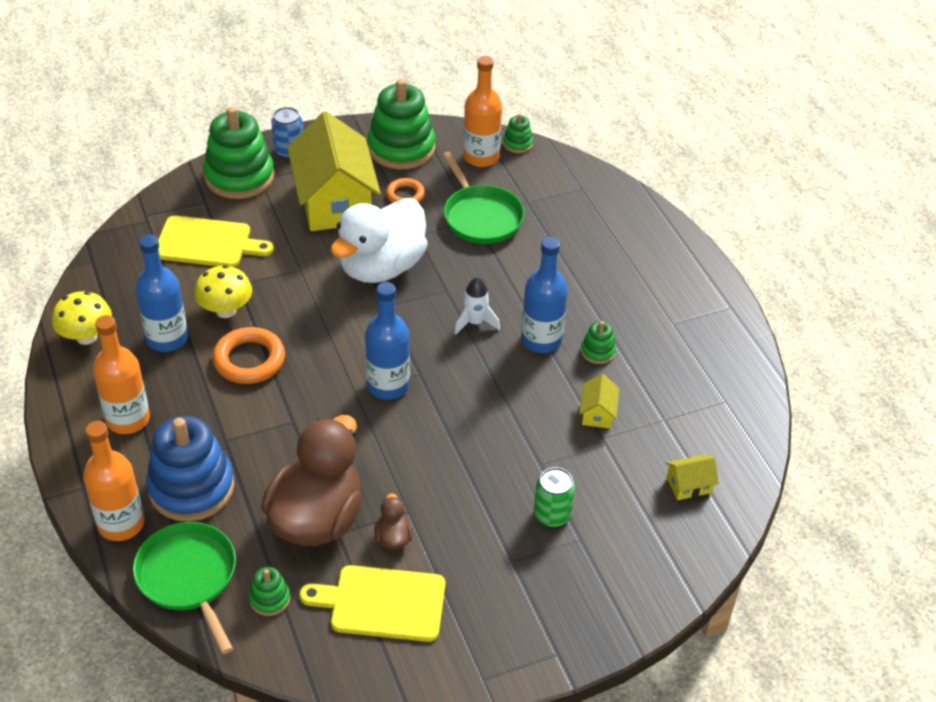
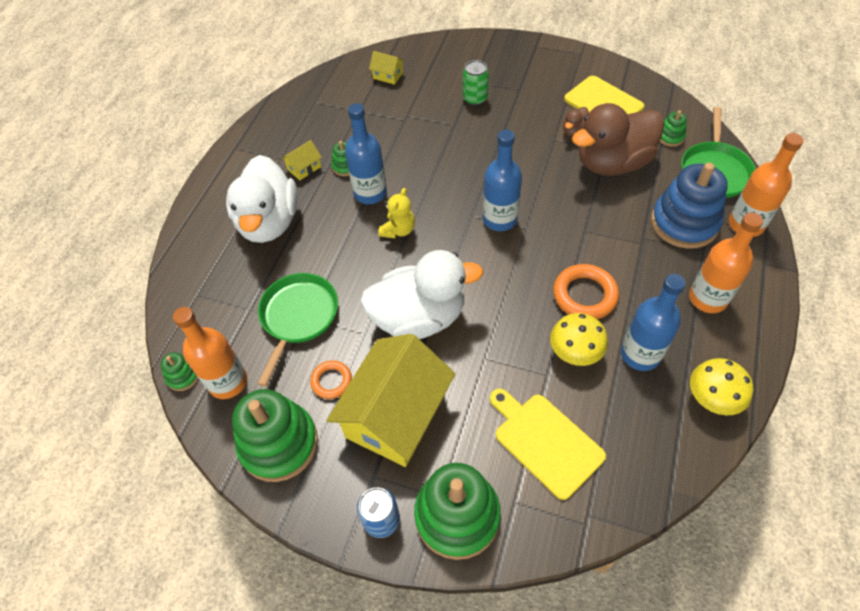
camera: 135 degrees left, 10 degrees up
(475, 322) = (398, 230): white rocket -> yellow teddy bear
(597, 413) = (390, 133): yellow house -> yellow house (304, 168)
(599, 265) = (269, 222): none -> white duck

